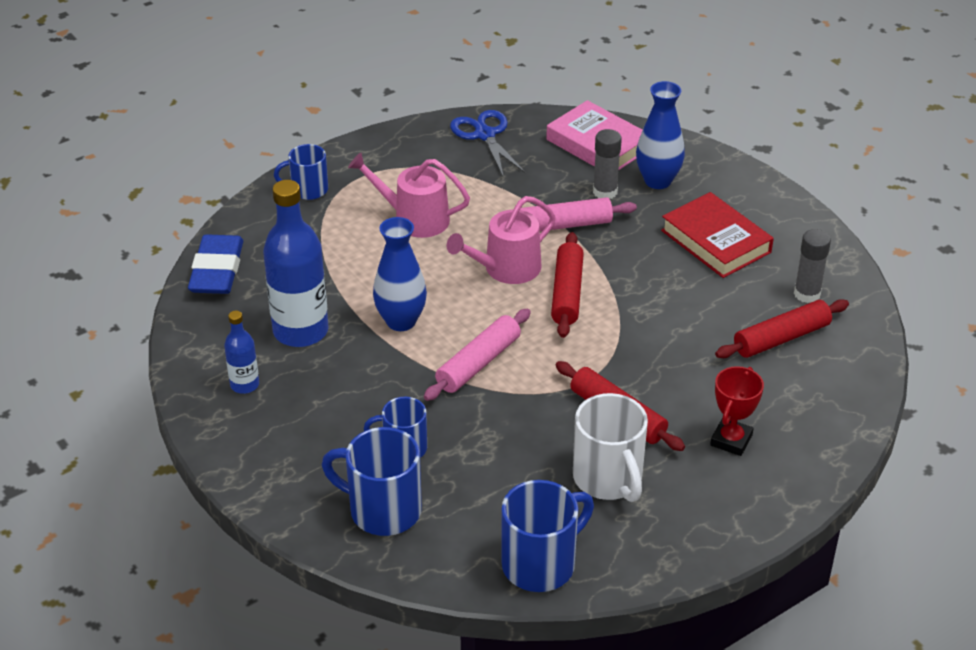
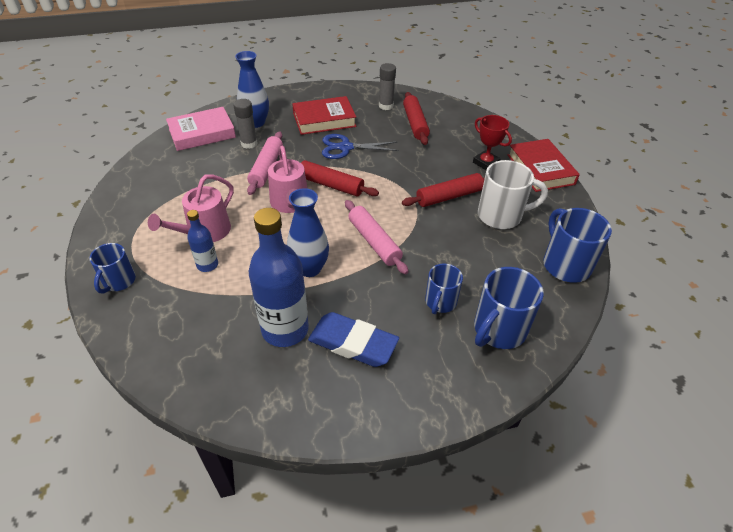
camera: 70 degrees left, 5 degrees up
(217, 270) = (171, 369): blue eraser -> blue eraser (353, 343)
(244, 385) = (328, 383): blue bottle -> blue bottle (207, 265)
(485, 135) = (145, 174): blue scissors -> blue scissors (345, 147)
(760, 509) = (540, 169): none -> red book

